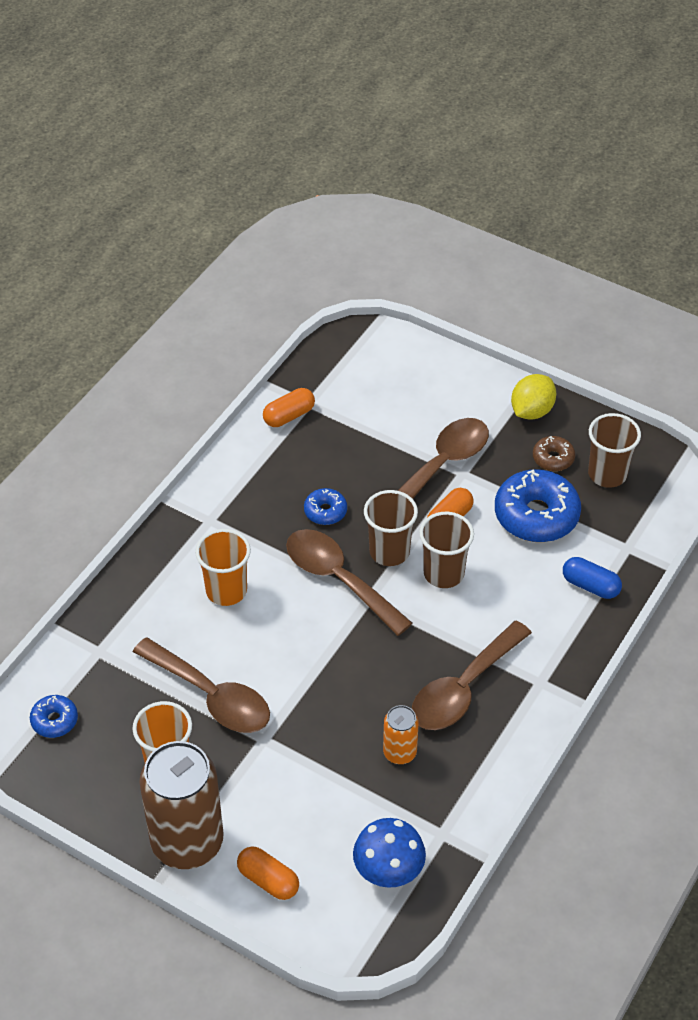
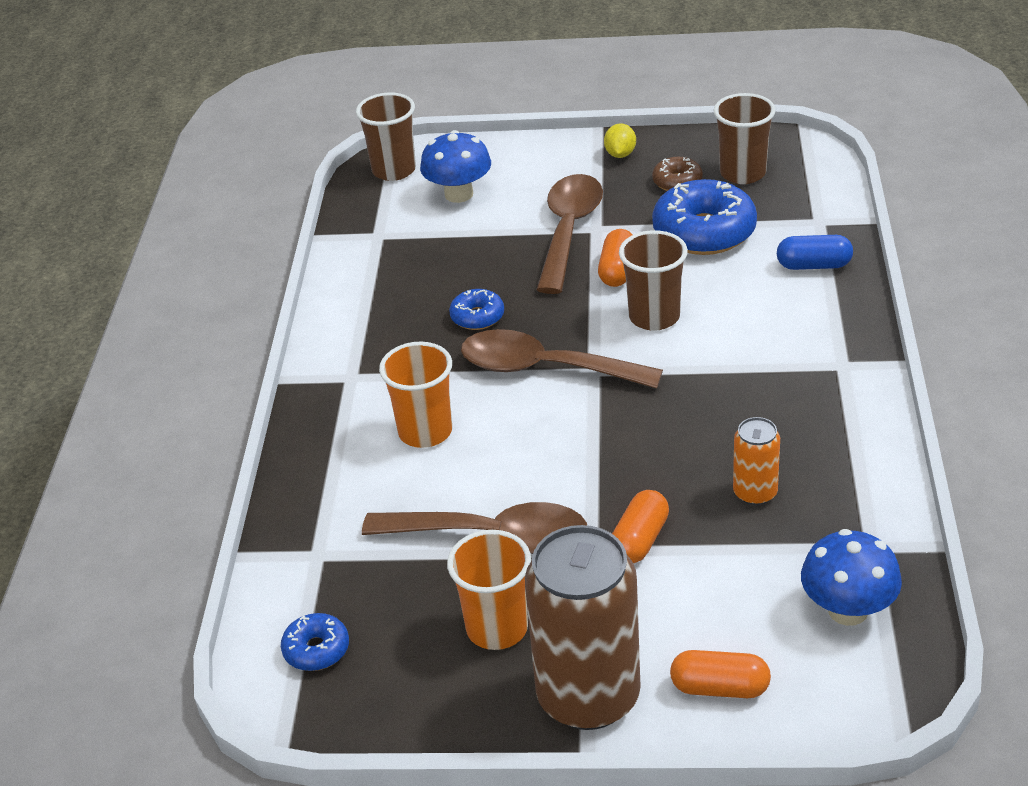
camera: 25 degrees left, 10 degrees down
(289, 416) = (365, 253): orange capsule -> orange capsule (639, 540)
(389, 392) = (459, 194): none -> blue mushroom
(389, 552) = (579, 322): brown cup -> brown cup (394, 170)
(463, 688) = (768, 405): brown spoon -> none
(531, 411) = (620, 154): yellow lemon -> yellow lemon, size x0.65

